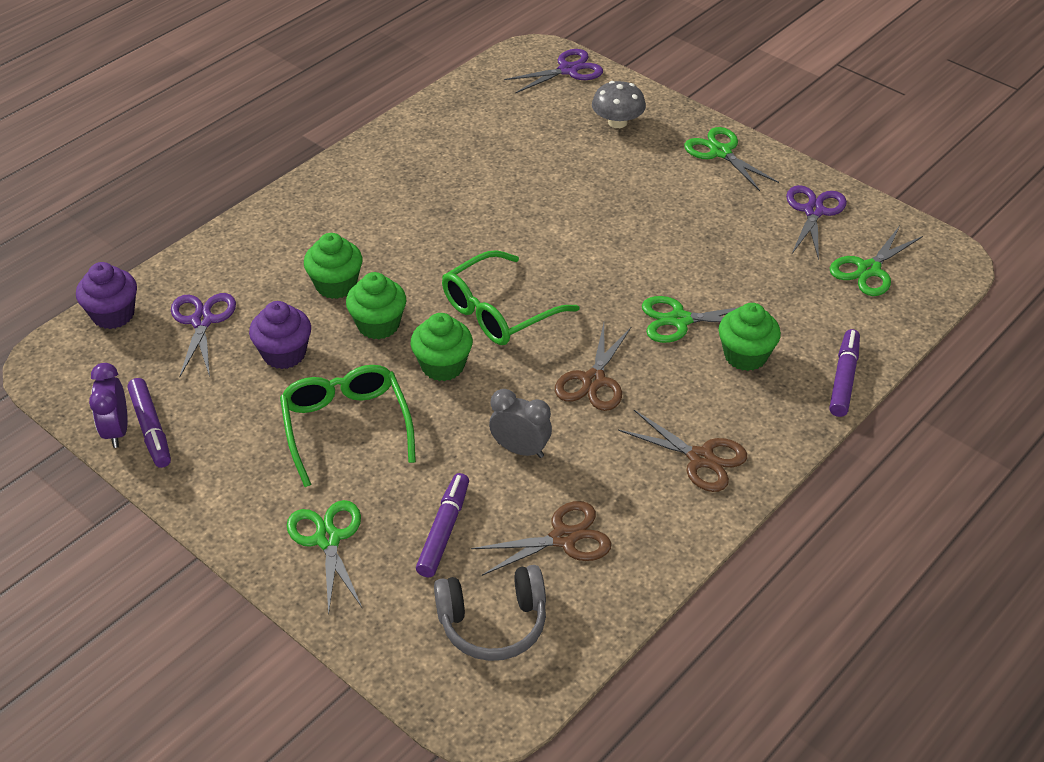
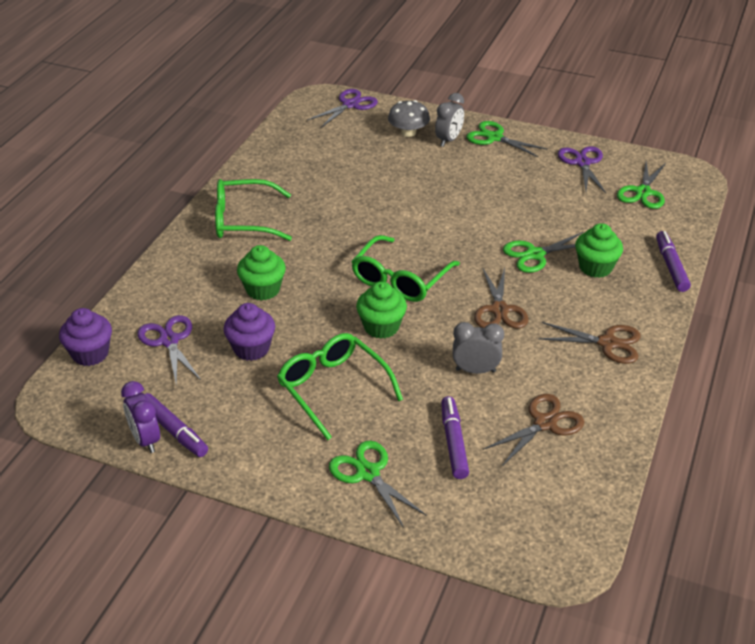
camera: 20 degrees left, 5 degrees down
(361, 193) = (243, 220): none -> green glasses
(378, 325) = (314, 310): green cupcake -> none
(493, 623) = (530, 497): grey headphones -> none
(661, 143) = (449, 140): none -> grey clock

